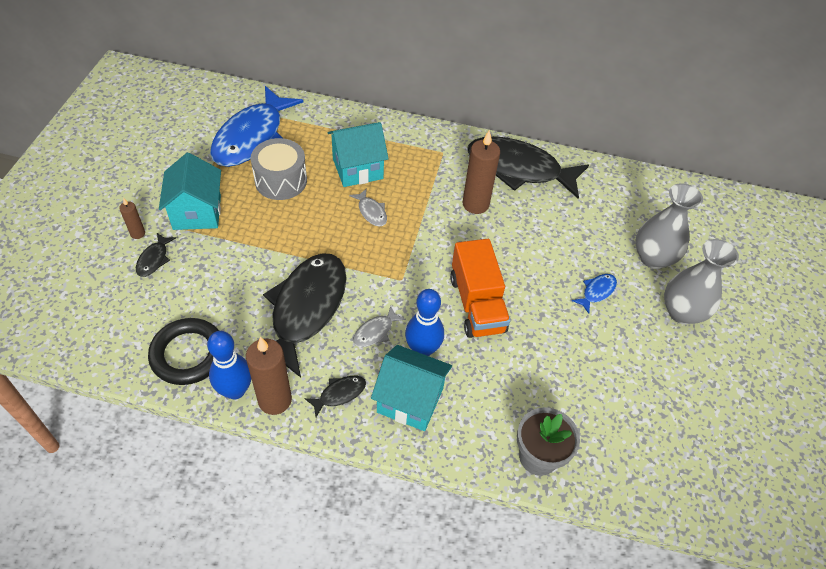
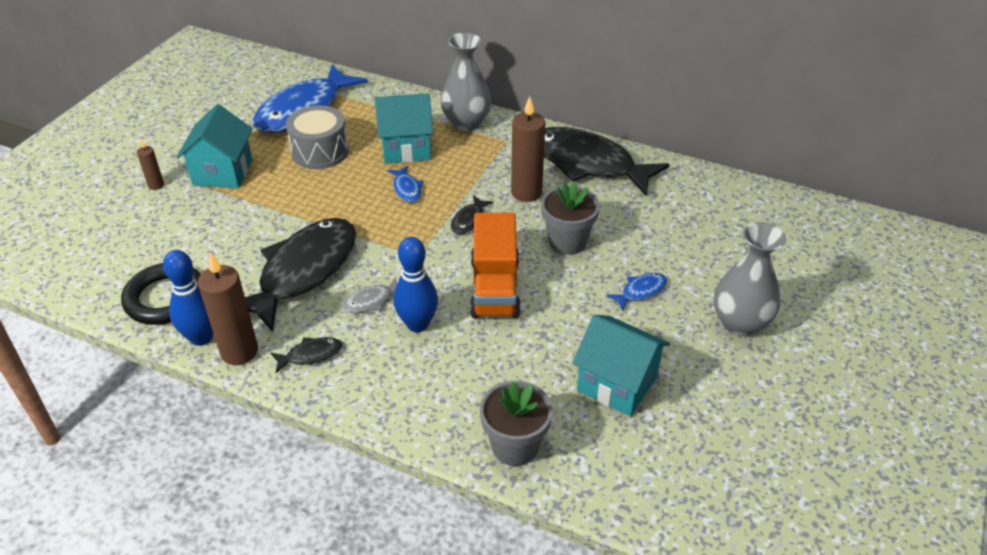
camera: 15 degrees right, 10 degrees down
(154, 259) = (163, 209): black fish -> black fish (469, 220)
(371, 212) = (407, 189): grey fish -> blue fish
(410, 400) = (386, 371): turquoise house -> turquoise house (617, 383)
(524, 250) = (567, 242): none -> grey flower pot
(653, 258) = (721, 265): grey vase -> grey vase (466, 123)

